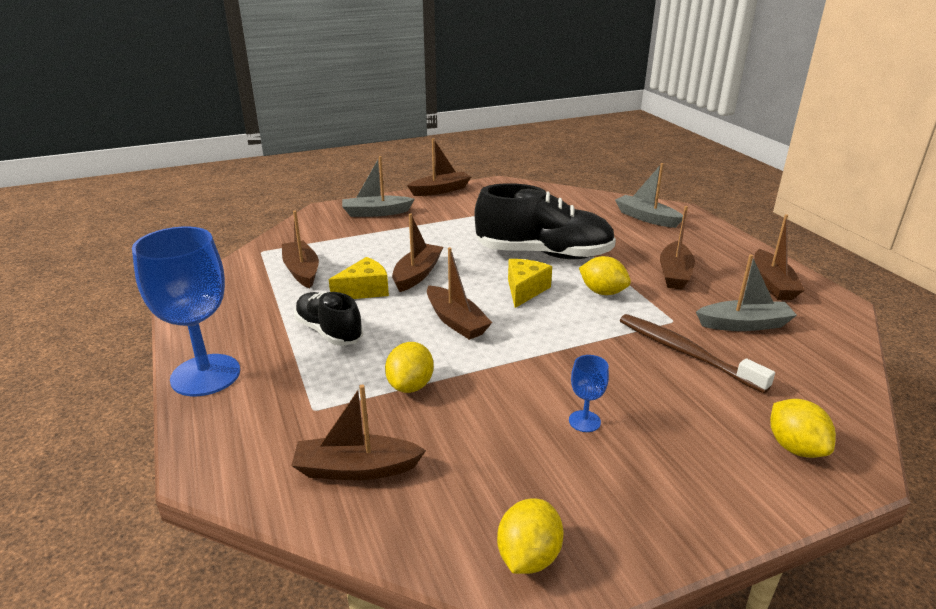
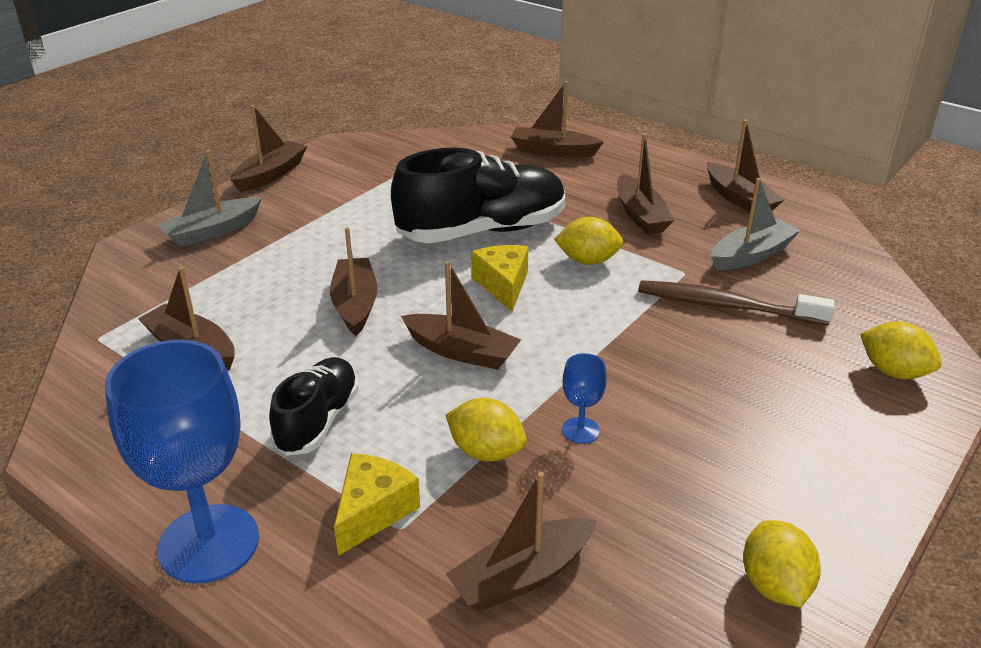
camera: 30 degrees left, 5 degrees up
(329, 332) = (318, 421): black shoe -> black shoe turned 90 degrees clockwise
(364, 290) = (308, 349): yellow cheese -> yellow cheese (373, 512)
(410, 385) = (486, 452): yellow lemon -> yellow lemon turned 45 degrees counterclockwise
(584, 421) = (700, 420): blue goblet -> blue goblet (580, 430)
(646, 218) = (553, 151): grey boat -> brown boat

